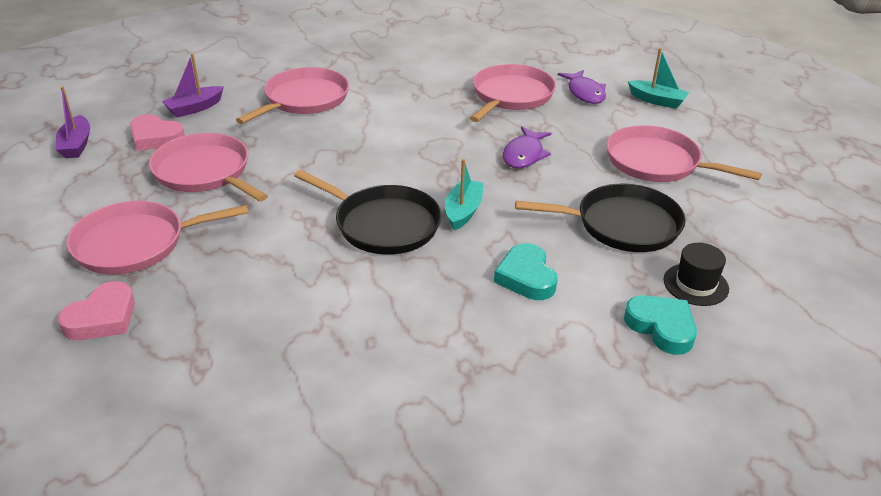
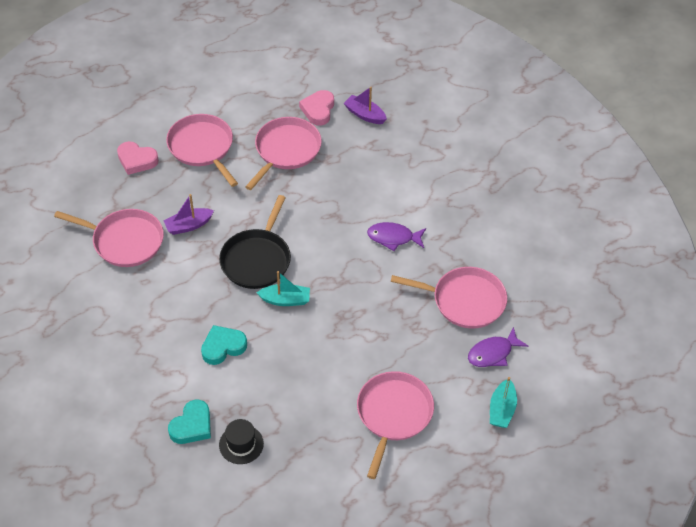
camera: 75 degrees right, 15 degrees up
(76, 145) = (295, 75): purple boat -> purple boat (188, 225)
(304, 99) = (402, 171): pink pan -> pink pan (124, 241)
(524, 155) = (373, 324): purple fish -> purple fish (393, 238)
(622, 225) = (298, 396): black pan -> none

